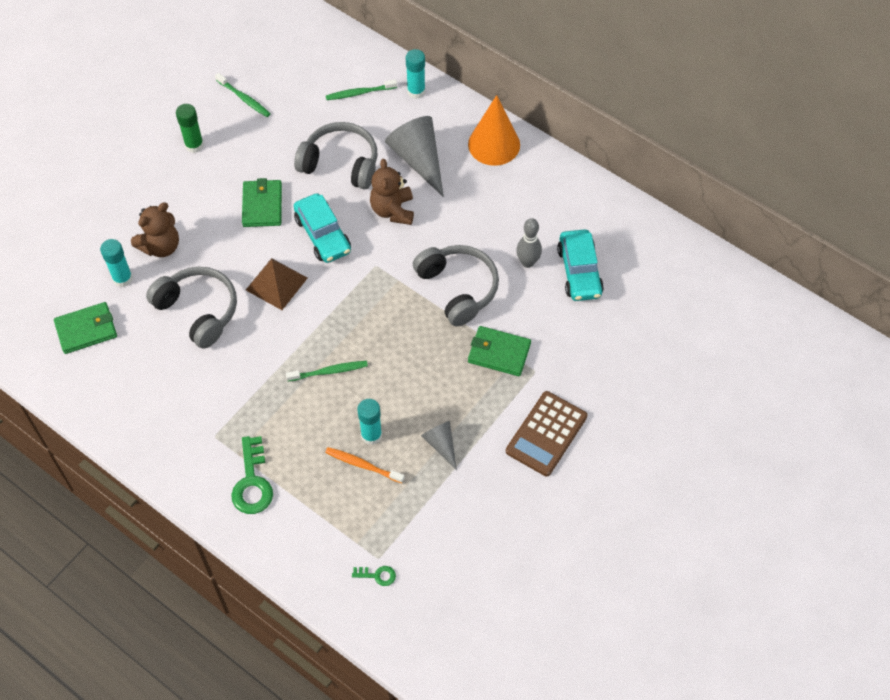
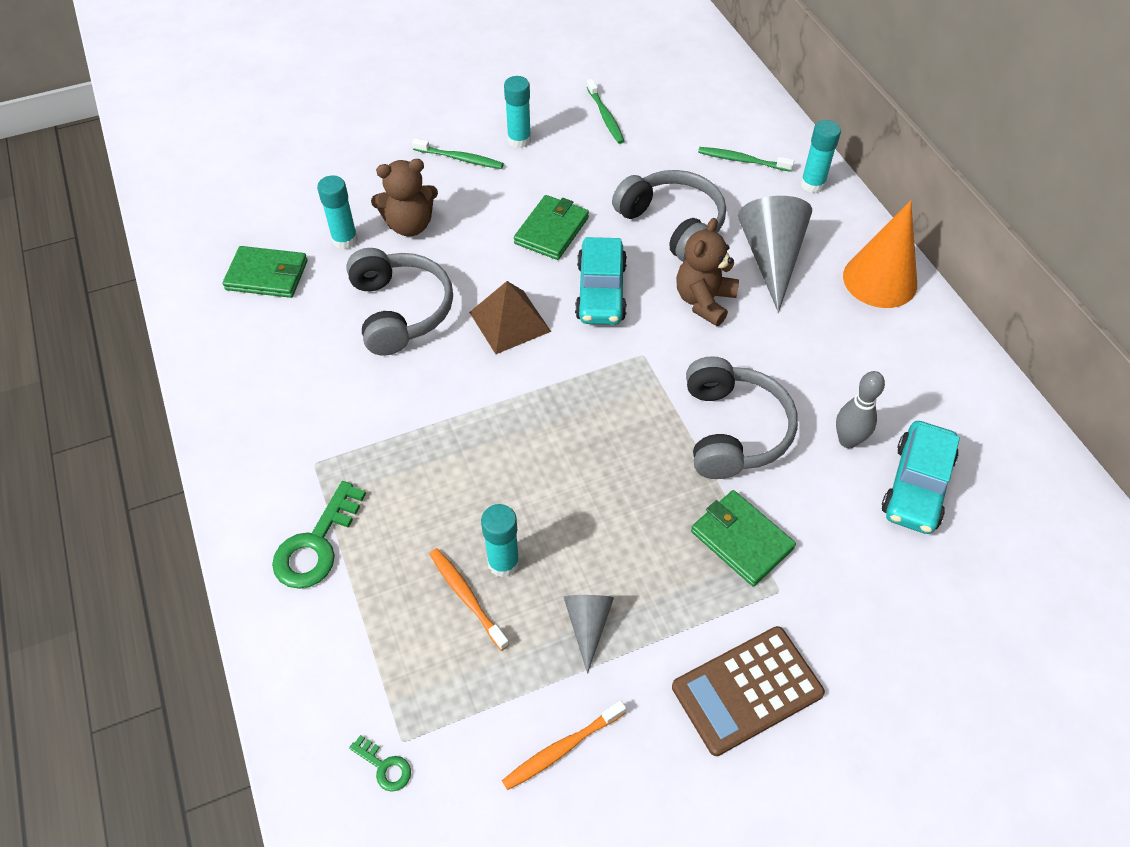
camera: 30 degrees right, 5 degrees down
(194, 145) = (519, 140): green glue stick -> turquoise glue stick
(329, 371) = (503, 454): green toothbrush -> green toothbrush (460, 159)
(466, 515) = (562, 749): none -> orange toothbrush

